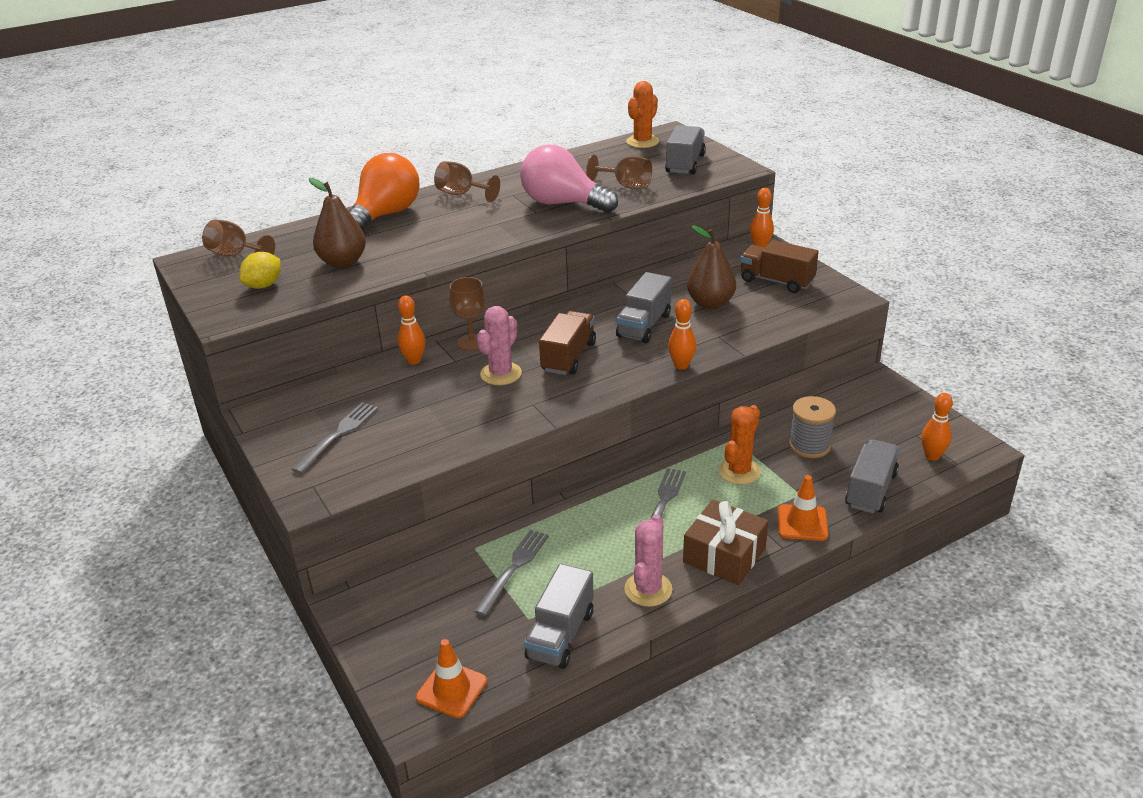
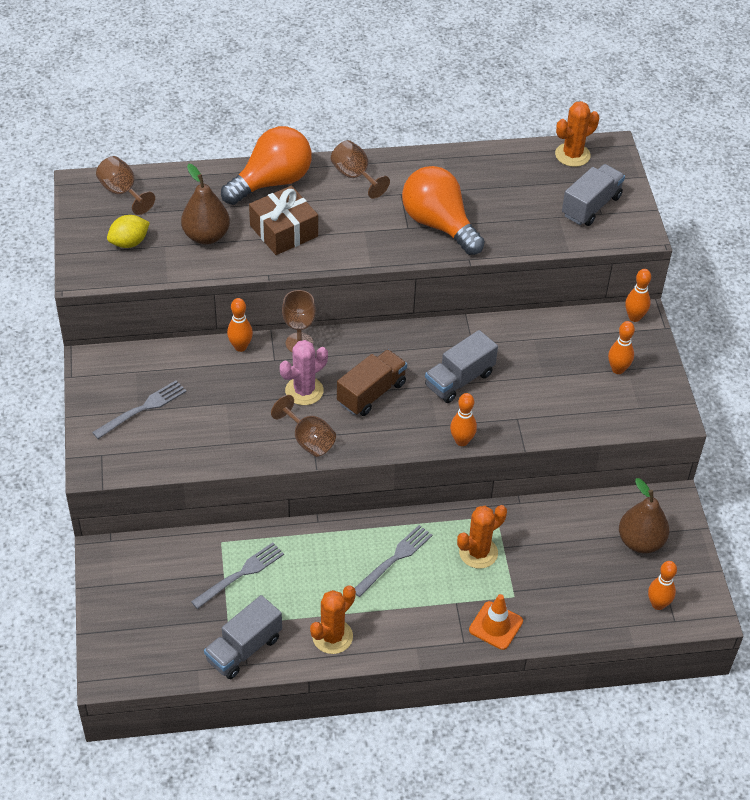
camera: 20 degrees right, 15 degrees up
(451, 689) = (143, 661): orange traffic cone -> none
(563, 203) = (439, 224): pink light bulb -> orange light bulb
(626, 185) = (513, 219): brown goblet -> brown goblet (308, 440)
(648, 589) = (332, 636): pink cactus -> orange cactus
(710, 303) = (537, 375): brown pear -> brown pear (640, 542)
(724, 555) = (411, 630): brown gift -> brown gift (284, 231)
(776, 281) = (618, 369): brown truck -> orange bowling pin
(809, 445) = (557, 549): grey spool -> none
(870, 490) = (577, 617): grey truck -> none

